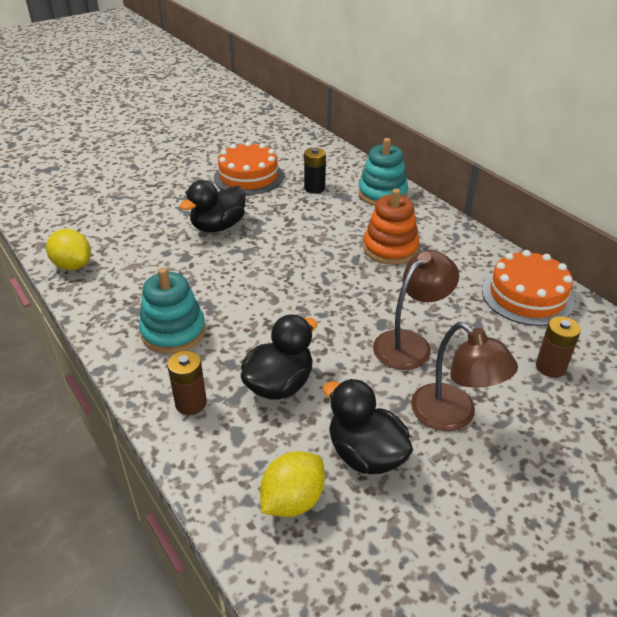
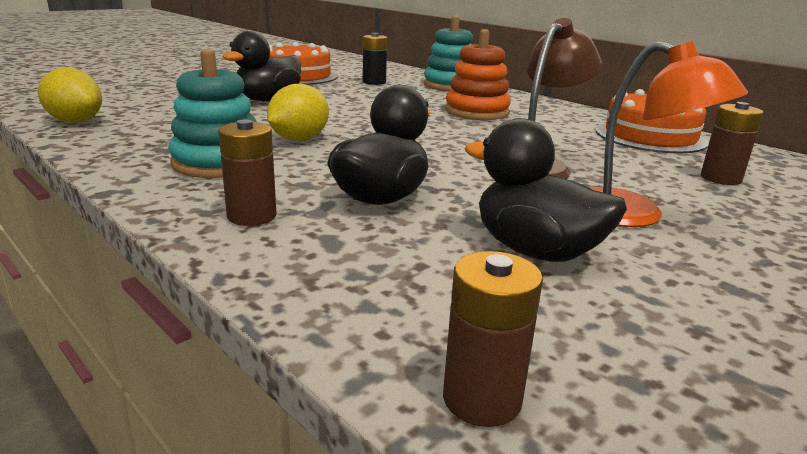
camera: 10 degrees left, 15 degrees down
(289, 579) = (482, 399): none -> brown battery
(293, 500) = (445, 301): yellow lemon -> yellow lemon (299, 139)
(453, 416) = (634, 215): brown lamp -> orange lamp

